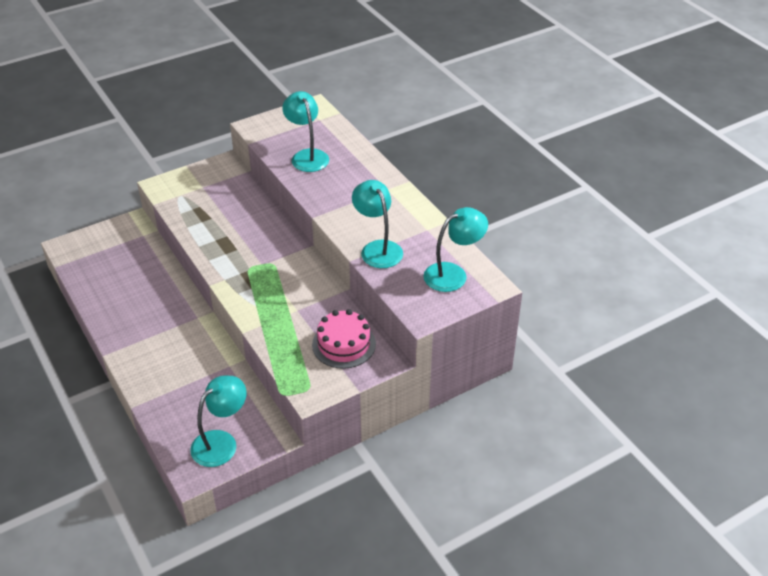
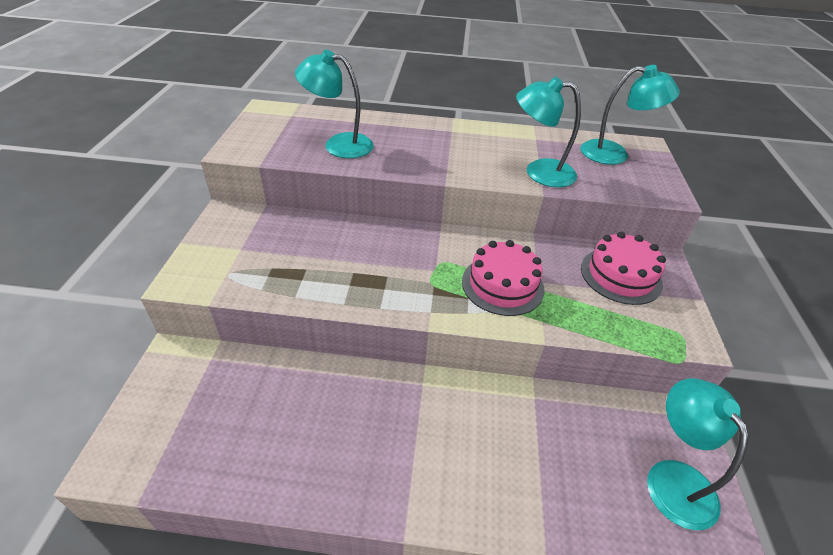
camera: 55 degrees left, 0 degrees up
(277, 296) = (502, 285): none -> pink cake
(453, 274) = (614, 154): turquoise lamp -> turquoise lamp turned 90 degrees clockwise

